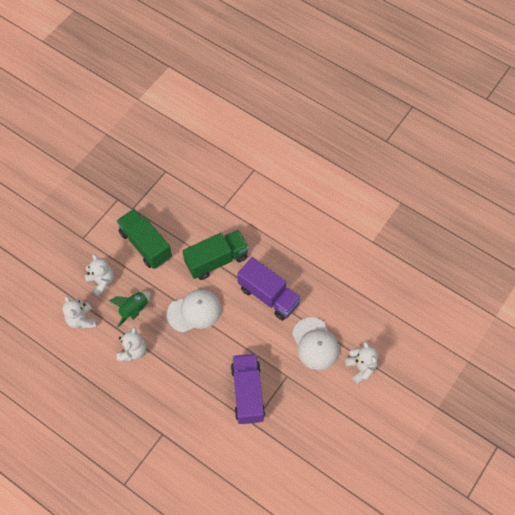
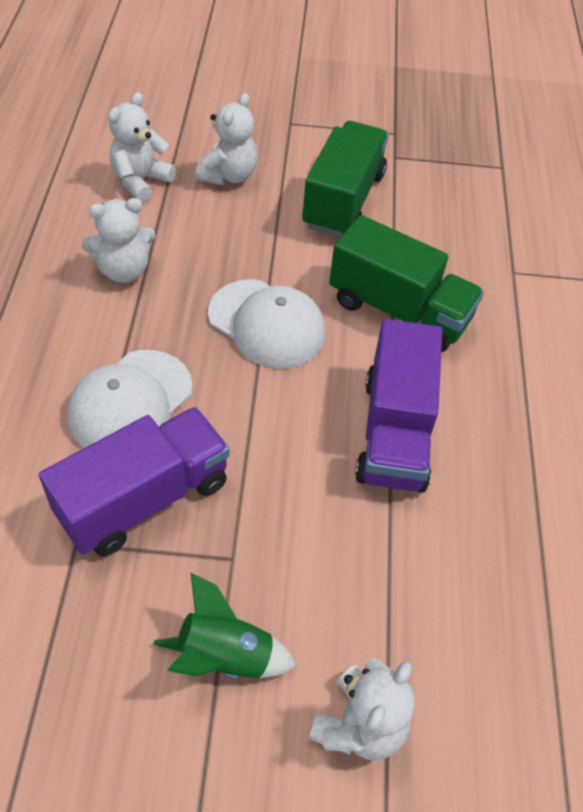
camera: 55 degrees right, 10 degrees down
(134, 310) = (207, 238): green rocket -> green rocket (225, 656)
(315, 344) = (350, 581): white cap -> white cap (130, 402)

